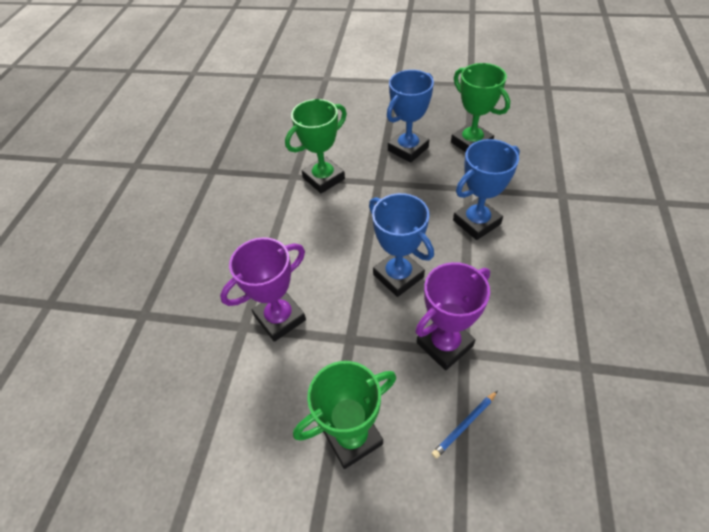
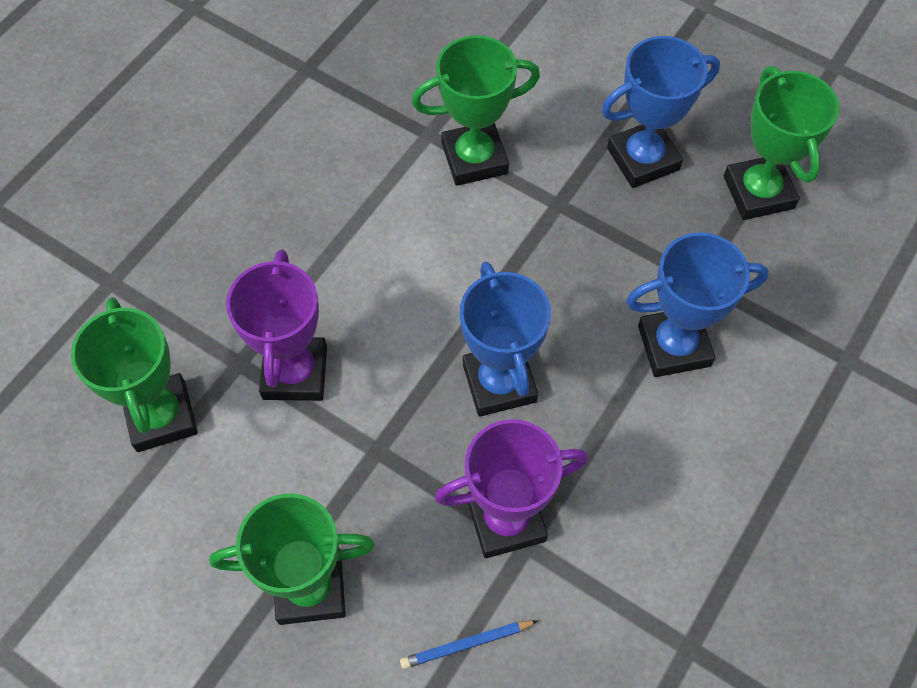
camera: 20 degrees right, 10 degrees up
(208, 376) = (161, 416): none -> green trophy
(280, 318) = (295, 373): purple trophy -> purple trophy turned 75 degrees counterclockwise

